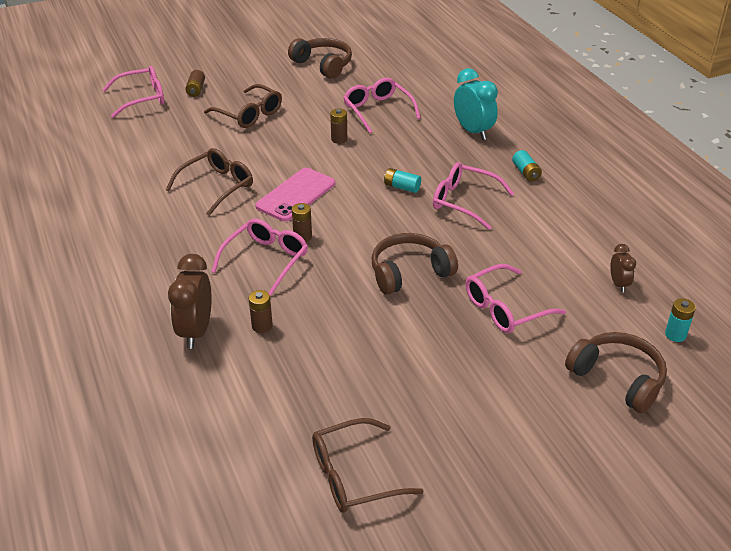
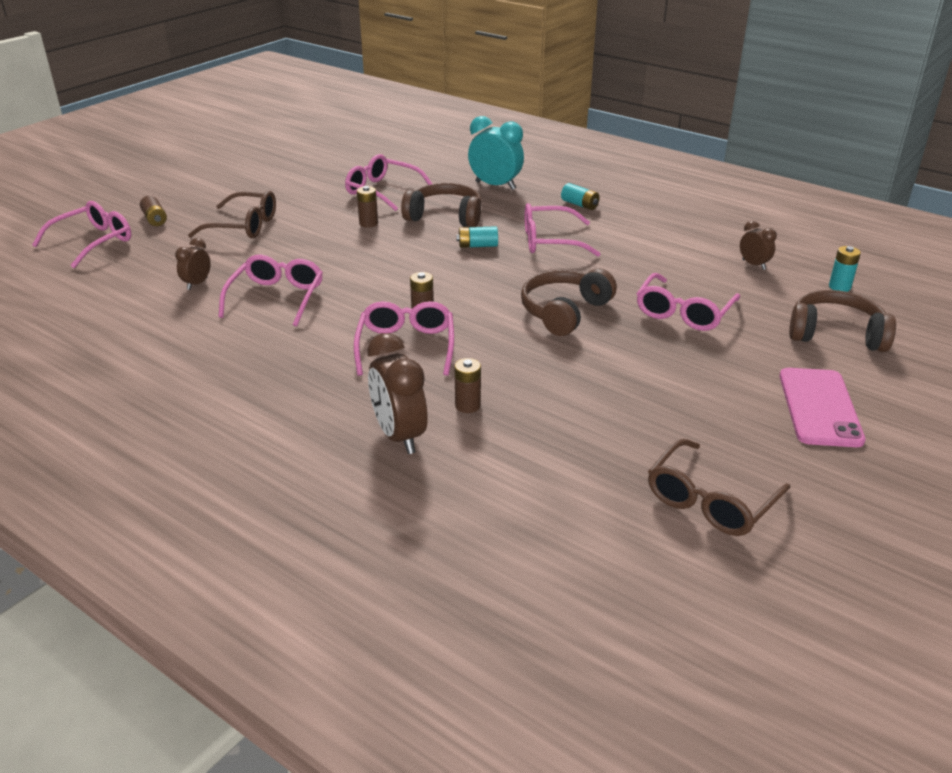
camera: 30 degrees left, 5 degrees down
(177, 156) = (197, 284): none -> brown clock
(217, 186) = (277, 298): brown glasses -> pink glasses
(296, 195) = (375, 281): pink phone -> pink phone (819, 407)
(323, 65) = (281, 167): brown headphones -> brown headphones (445, 216)

